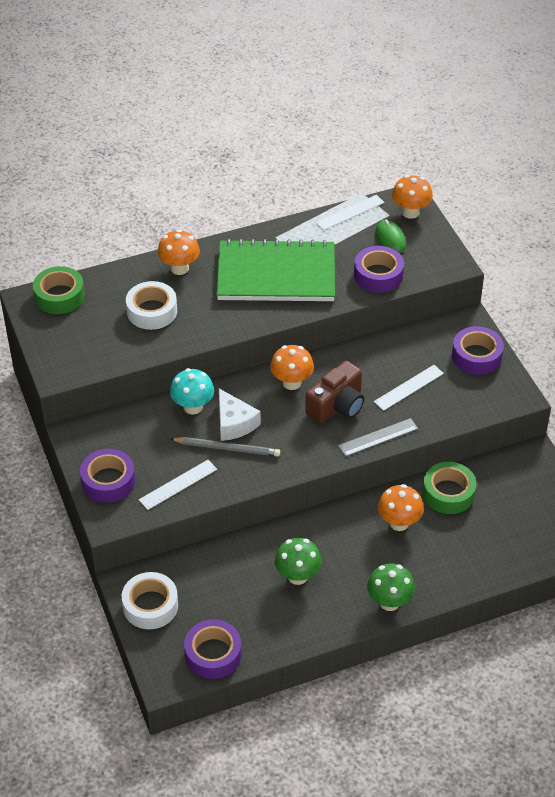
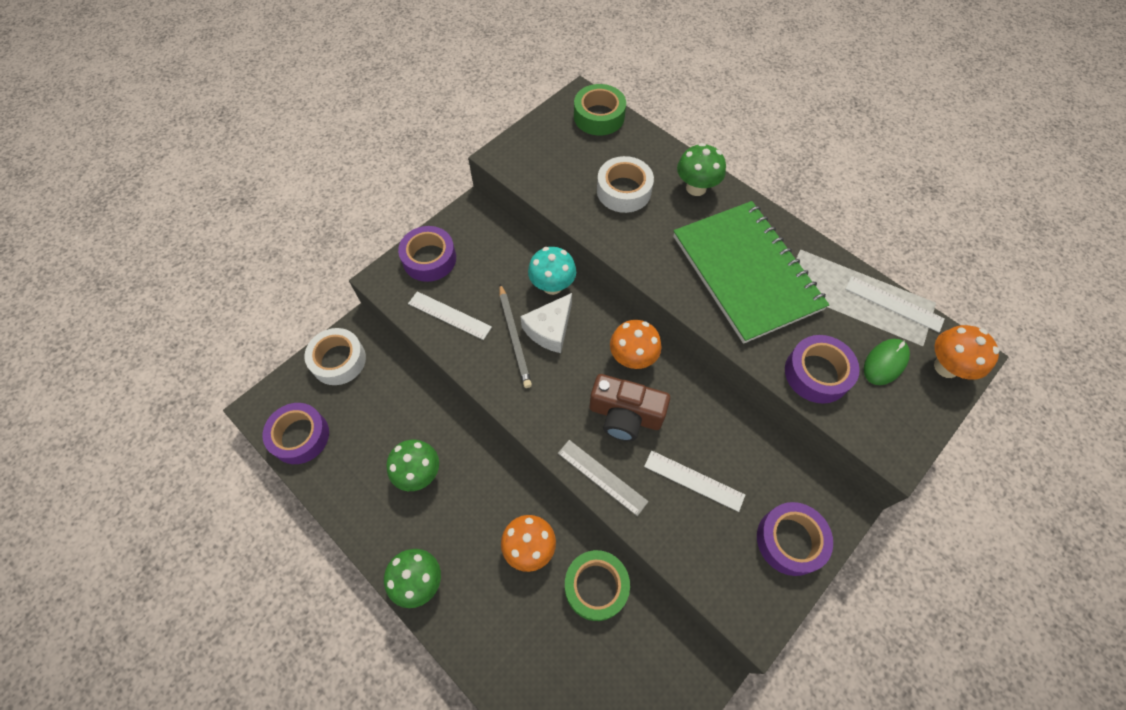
camera: 65 degrees right, 15 degrees up
(179, 268) = (696, 188): orange mushroom -> green mushroom

